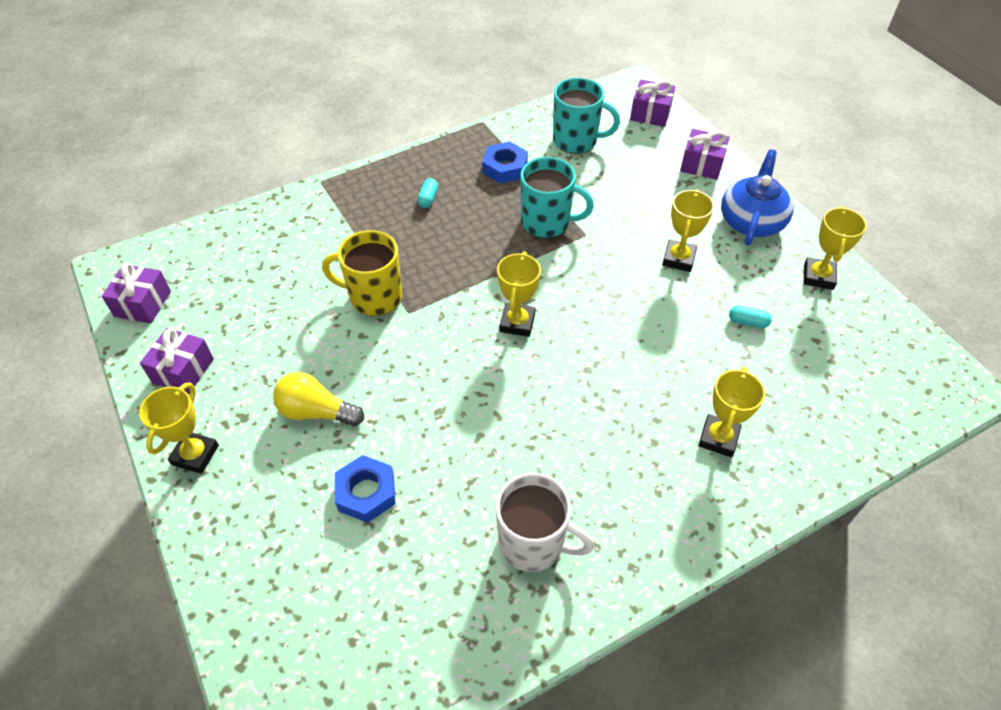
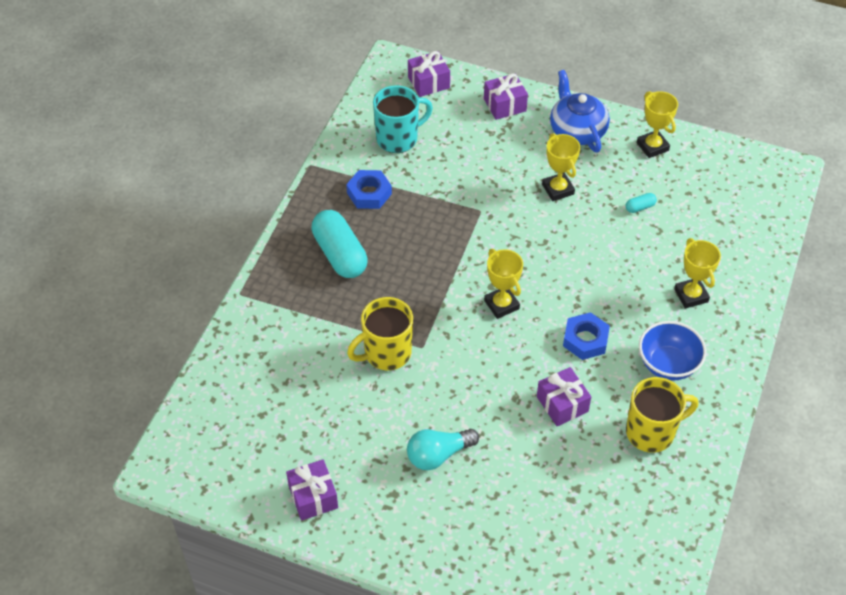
camera: 40 degrees left, 0 degrees up
(143, 304) = (220, 476): purple gift -> purple gift (562, 404)
(195, 455) = (392, 539): yellow trophy -> none
(316, 412) = (438, 455): yellow light bulb -> turquoise light bulb
(366, 492) = (527, 478): blue nut -> blue nut (585, 340)
(428, 198) = (340, 254): turquoise capsule -> turquoise capsule, size x2.41
(533, 543) = (651, 432): white mug -> yellow mug
(547, 223) = (445, 218): turquoise mug -> none
(622, 488) = (668, 364): none -> blue bowl

